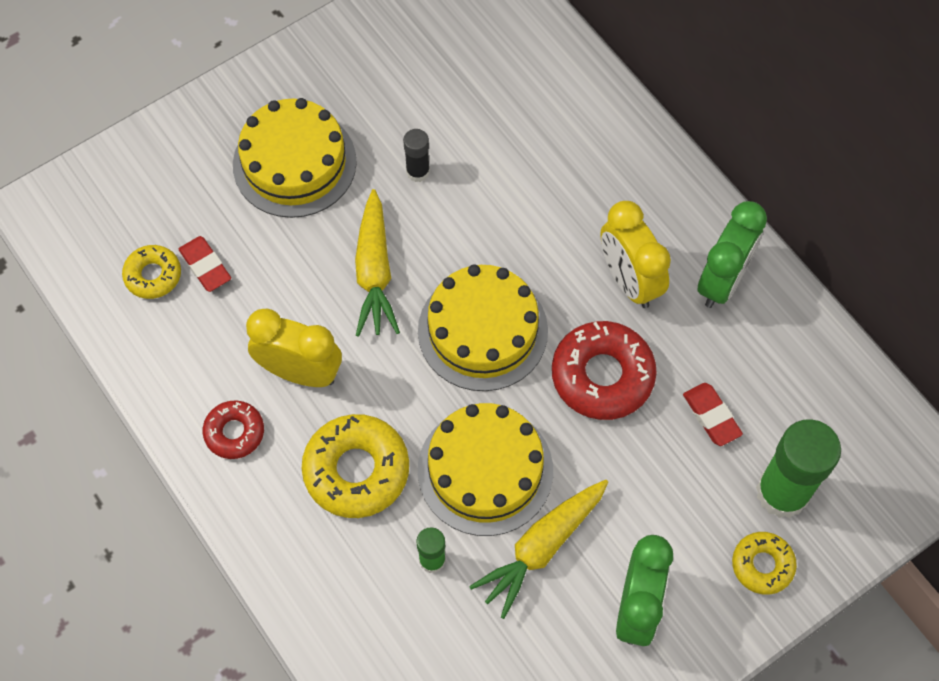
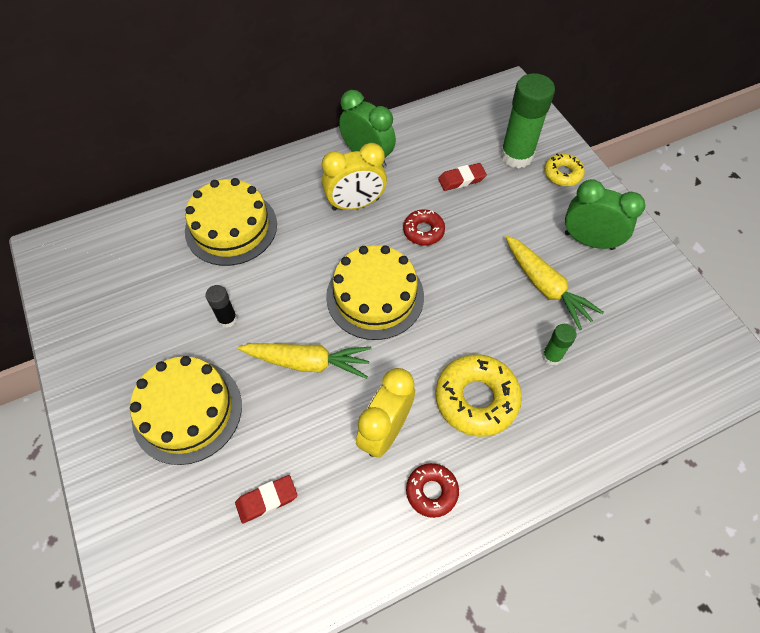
camera: 80 degrees left, 5 degrees down
(153, 275) = (263, 551): yellow donut -> none
(485, 470) = (485, 311): yellow cake -> yellow cake (231, 227)
(602, 375) = (423, 231): red donut -> red donut, size x0.58

